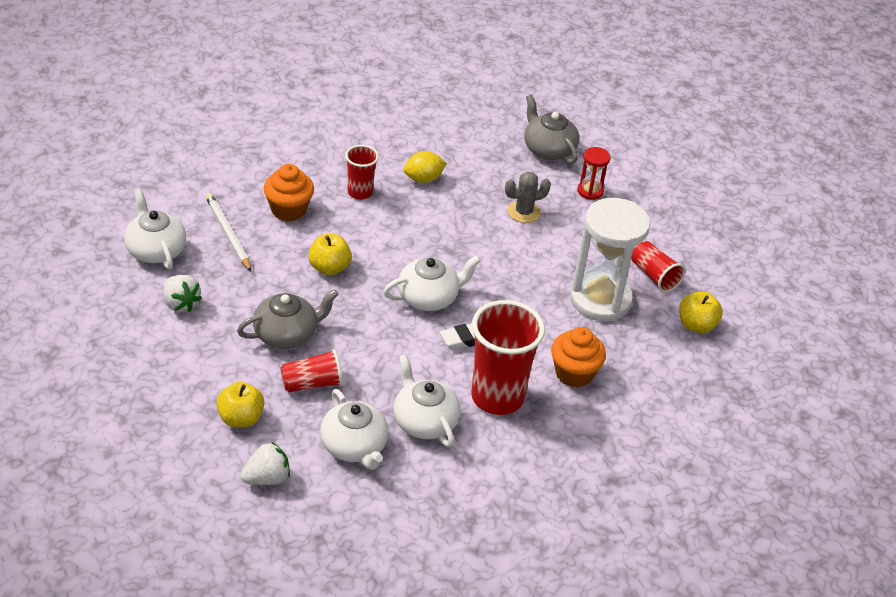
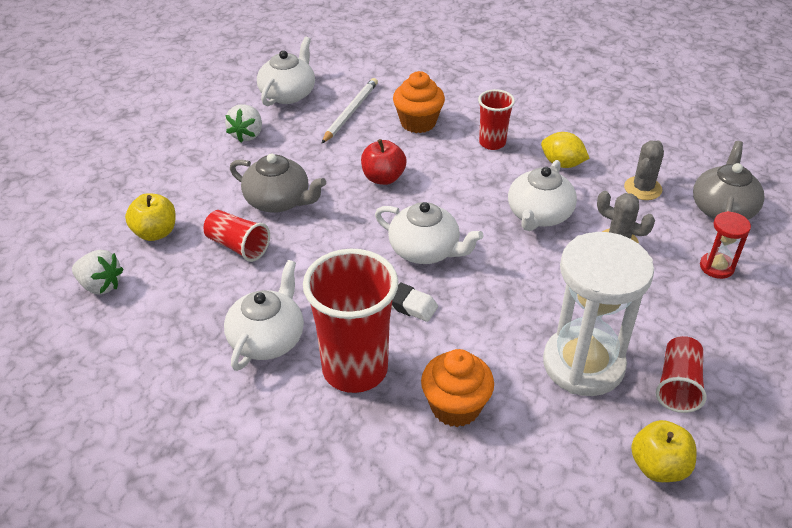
camera: 55 degrees right, 0 degrees up
(329, 268) = (383, 178): yellow apple -> red apple
(354, 447) = (189, 314): white teapot -> white teapot (539, 215)
(491, 165) = (642, 188): none -> grey cactus

